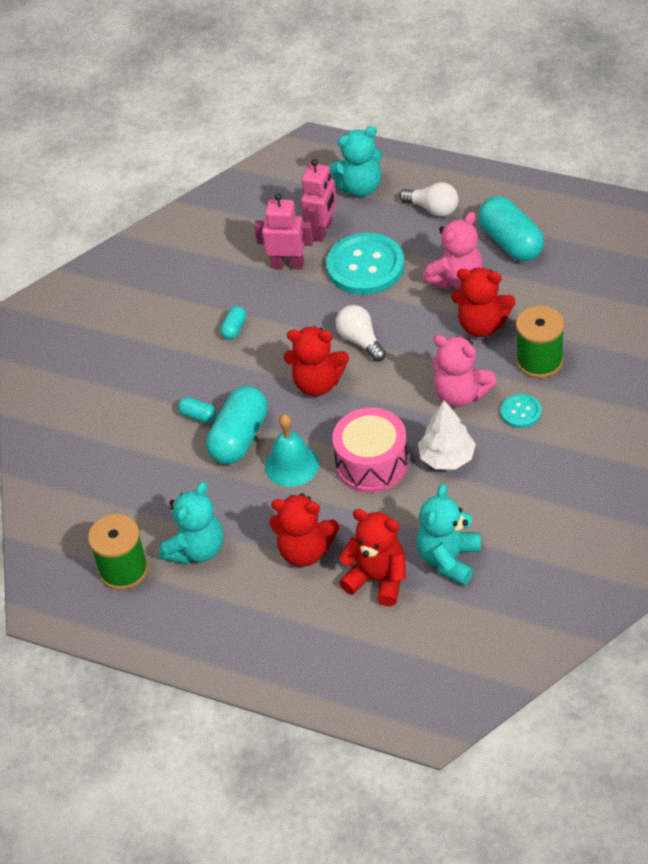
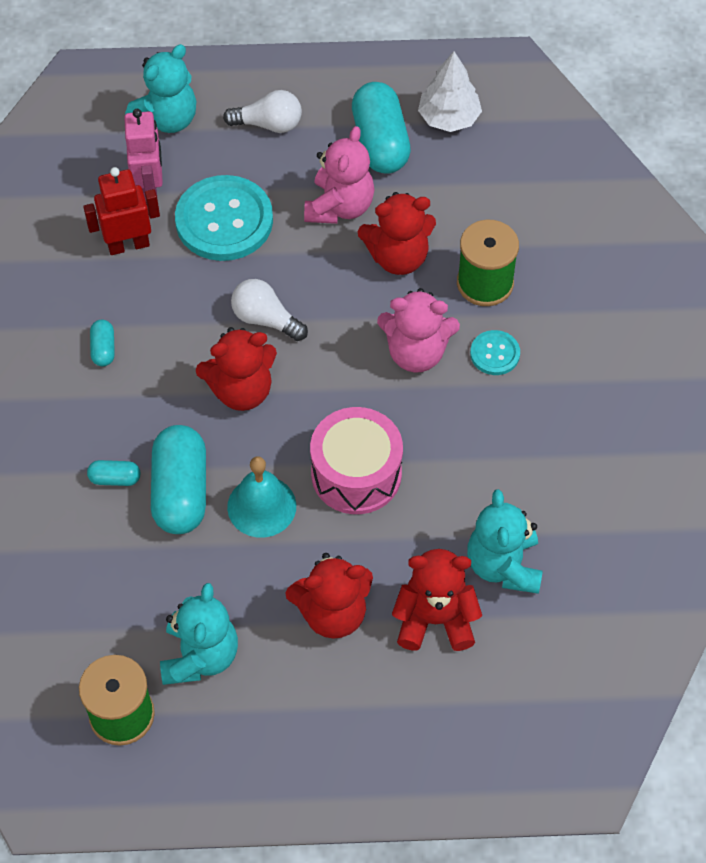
camera: 30 degrees left, 10 degrees up
(287, 264) = (128, 245): pink robot -> red robot
(447, 457) = (439, 438): white tree -> white tree (449, 118)
(510, 242) = (380, 142): turquoise capsule -> turquoise capsule turned 45 degrees clockwise

